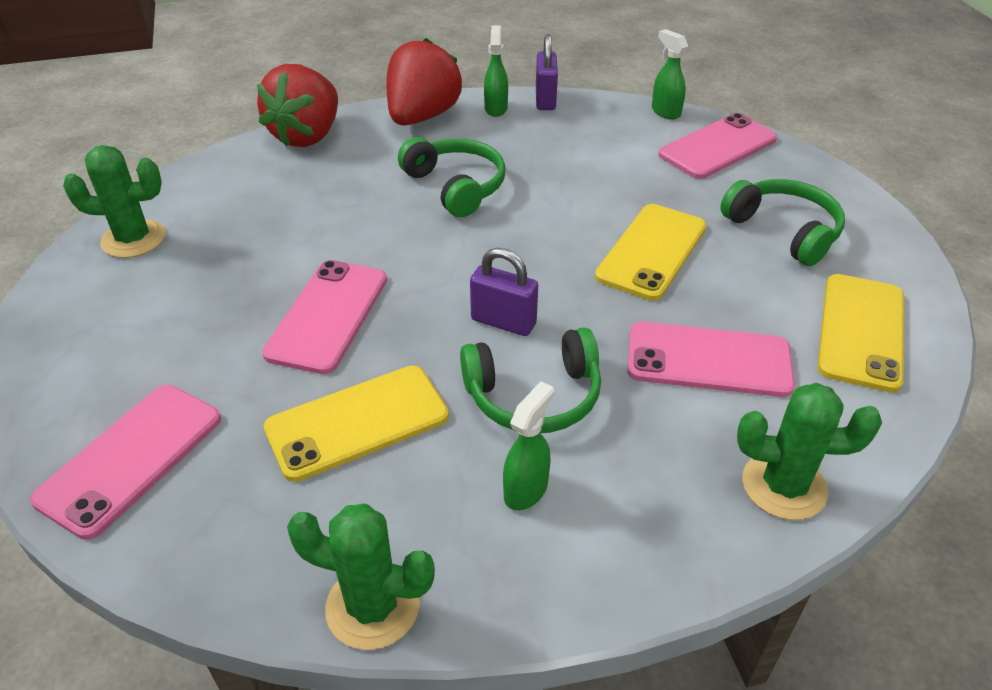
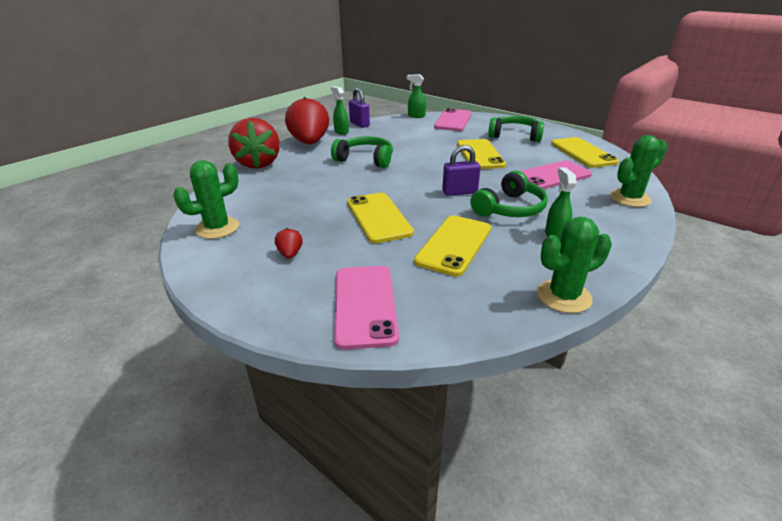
camera: 35 degrees left, 10 degrees down
(155, 326) = (290, 254): none -> red strawberry
(328, 316) = (378, 217): pink phone -> yellow phone

